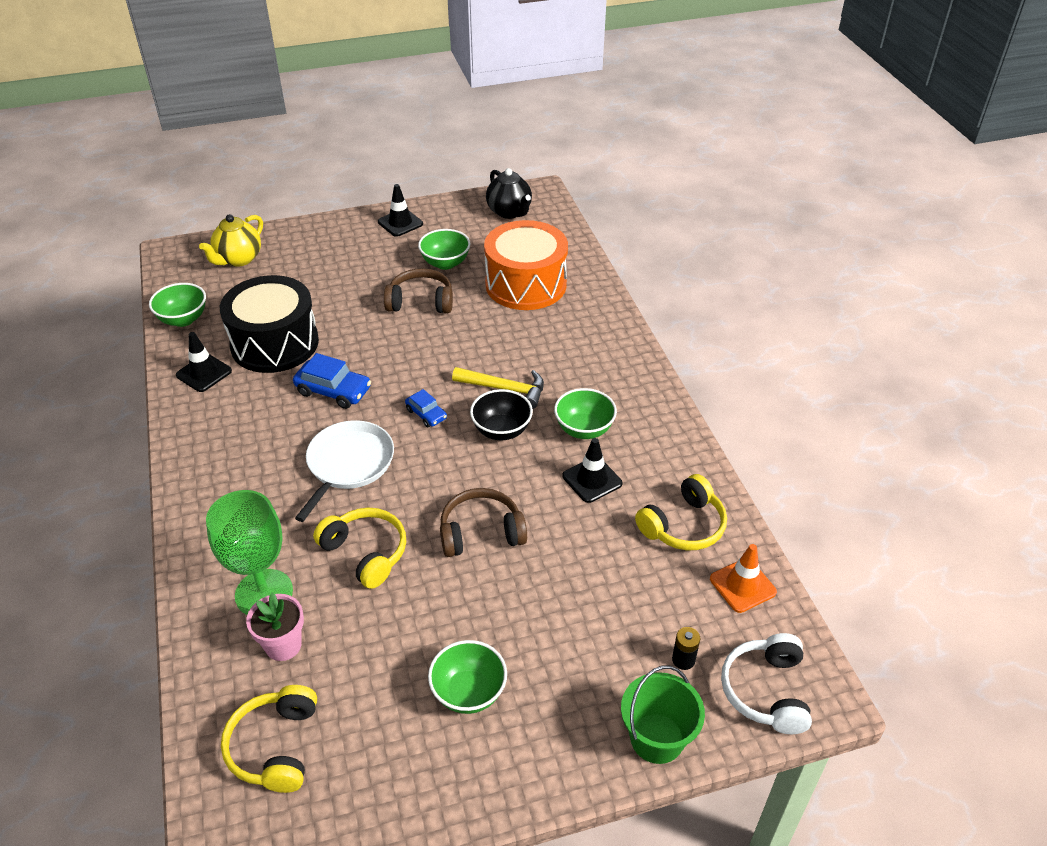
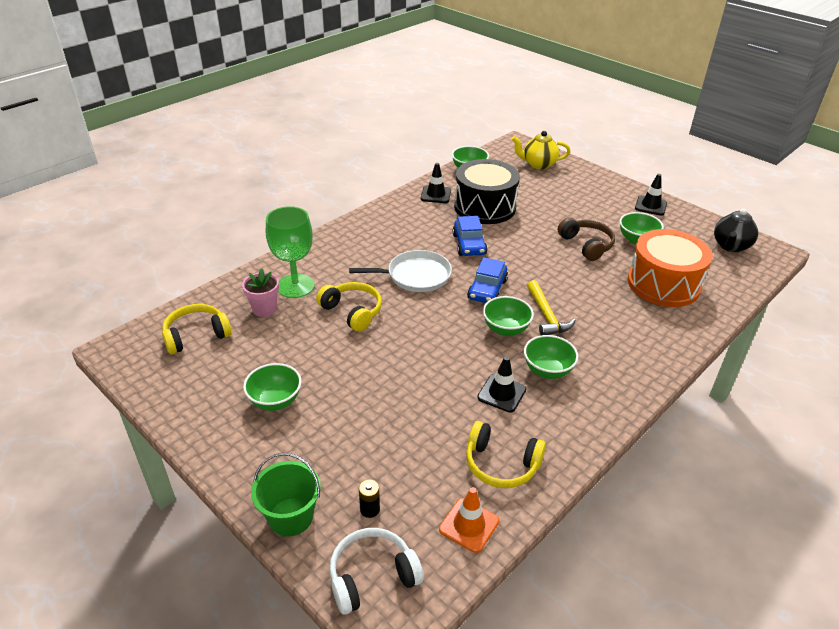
camera: 60 degrees right, 5 degrees down
(365, 553) = (352, 312): yellow headphones -> yellow headphones turned 60 degrees counterclockwise
(426, 414) = (487, 289): blue car -> blue car, size x1.66
(481, 532) = (407, 355): brown headphones -> none
(501, 430) = (505, 329): black bowl -> green bowl

